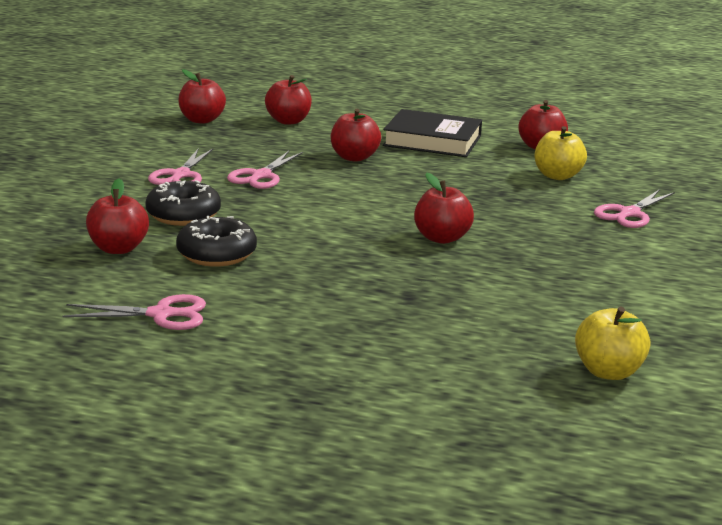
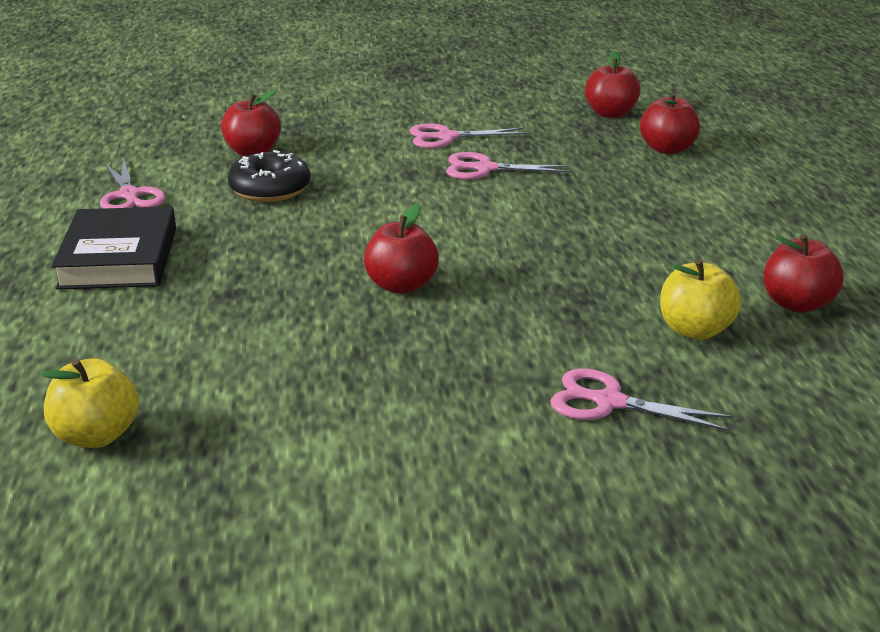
camera: 70 degrees right, 5 degrees up
(183, 215) = (349, 159): black donut -> none
(354, 157) = (597, 200): red apple -> none
(432, 141) = (716, 232): black book -> black book (118, 258)

